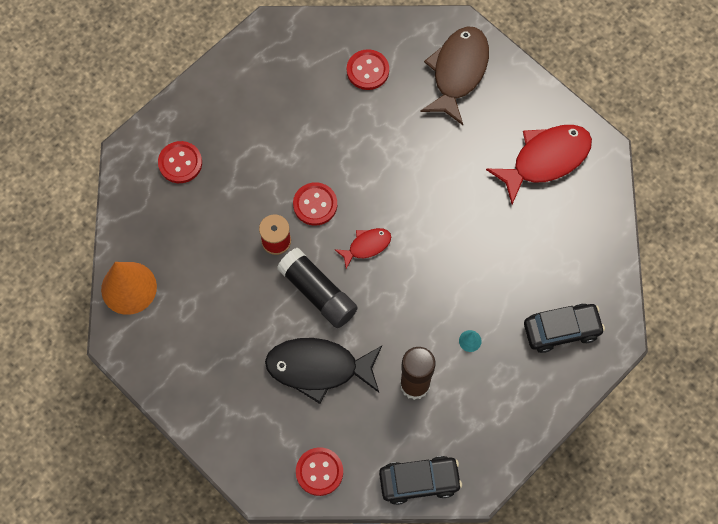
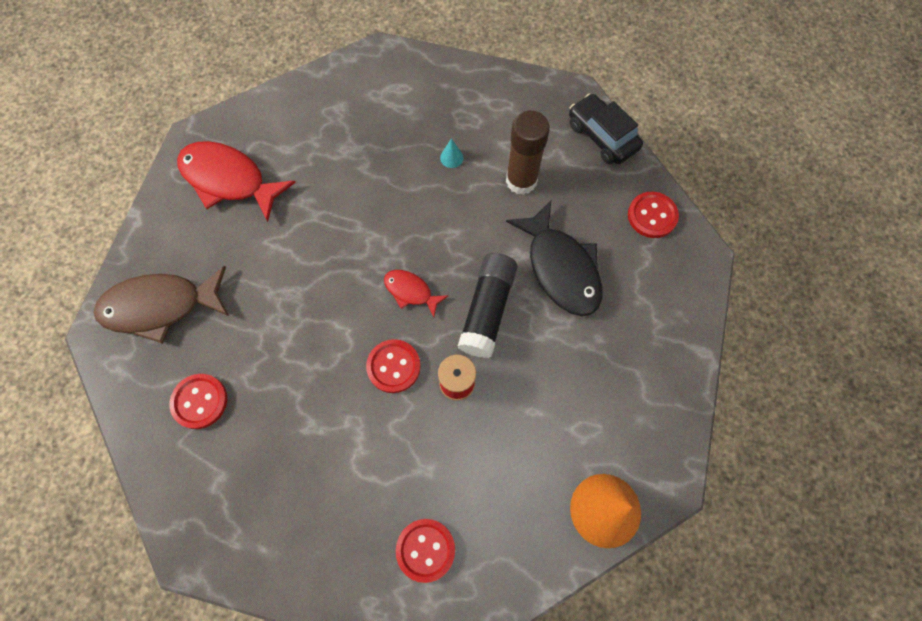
camera: 120 degrees left, 0 degrees up
(561, 330) = (397, 95): black car -> none

